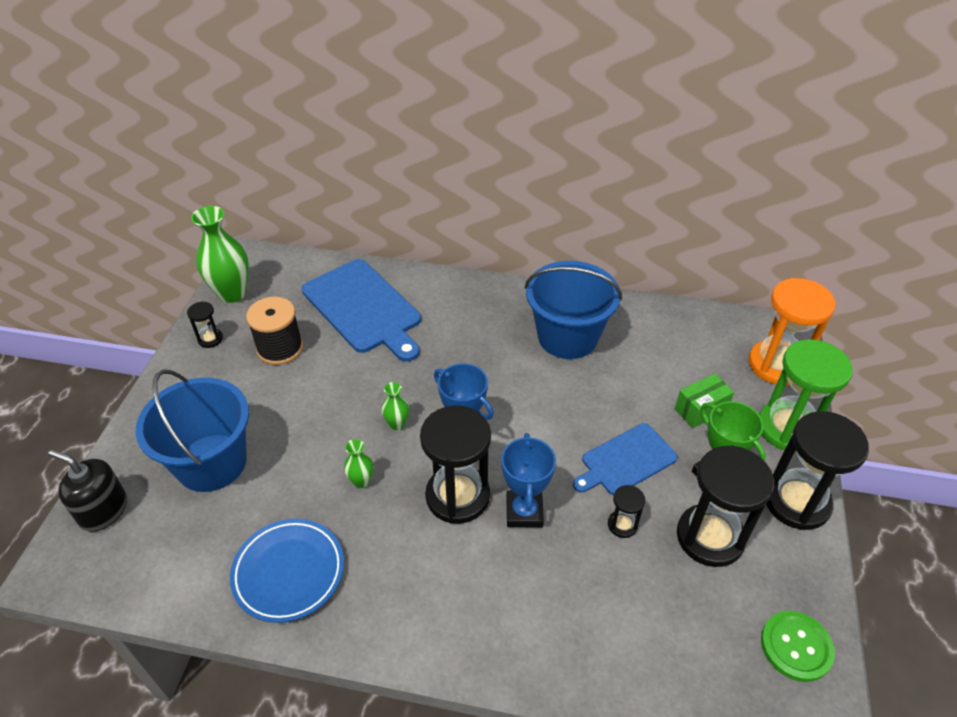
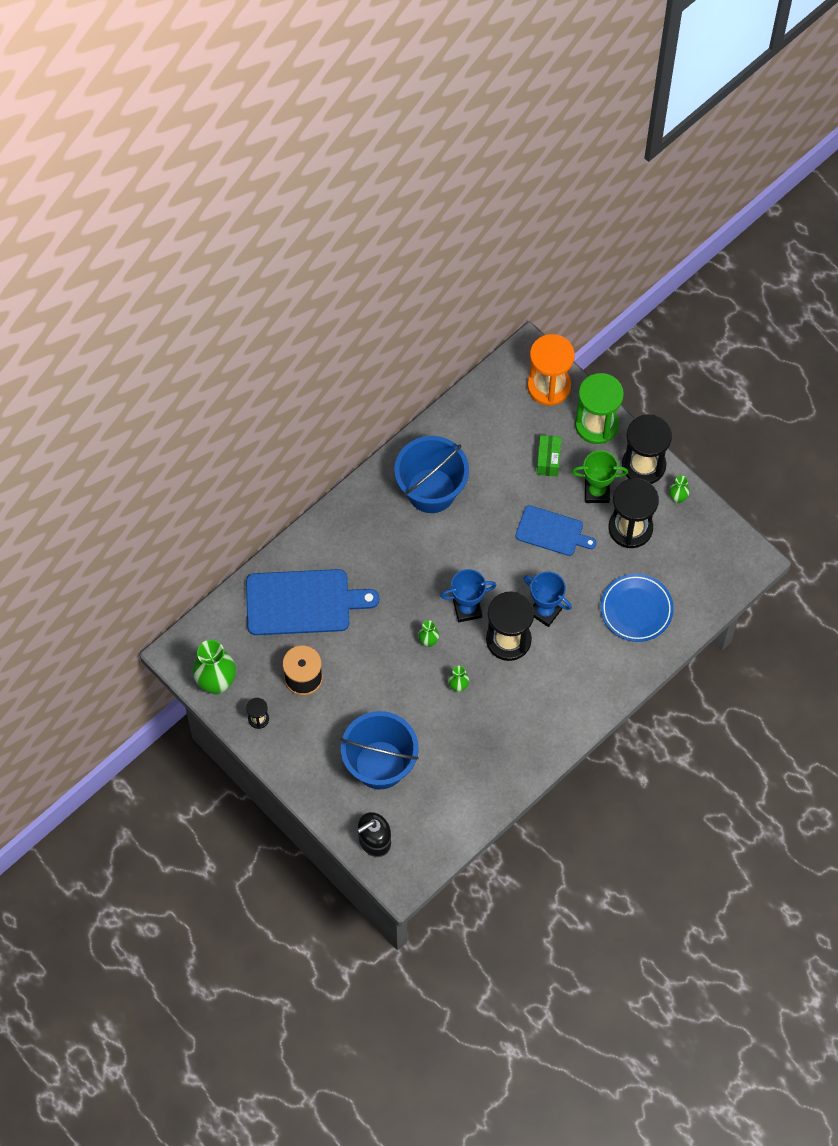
camera: 55 degrees left, 20 degrees up
(289, 572) = (494, 757): blue plate -> blue plate (636, 609)
(622, 525) = (591, 566): black hourglass -> none
(626, 461) = (552, 531): blue cutting board -> blue cutting board turned 75 degrees counterclockwise
(796, 647) = (713, 539): green button -> none
(800, 565) = (677, 498): none -> green vase

